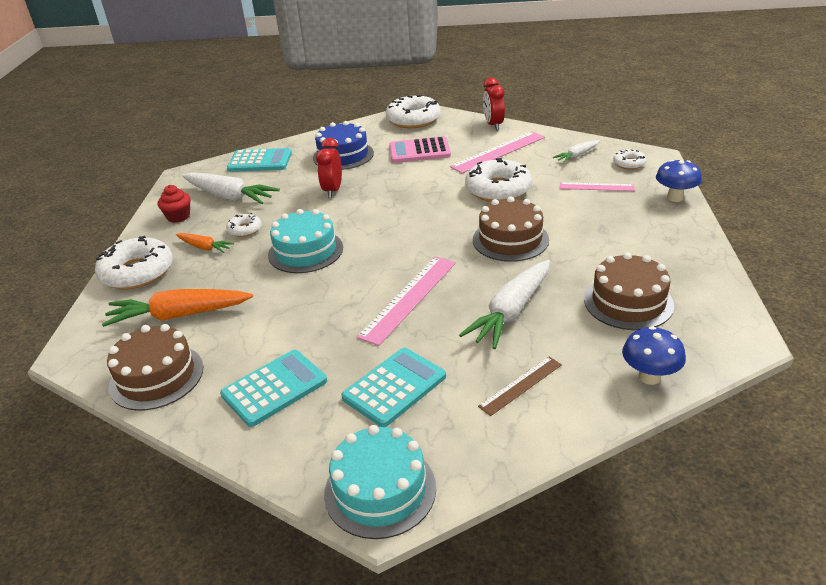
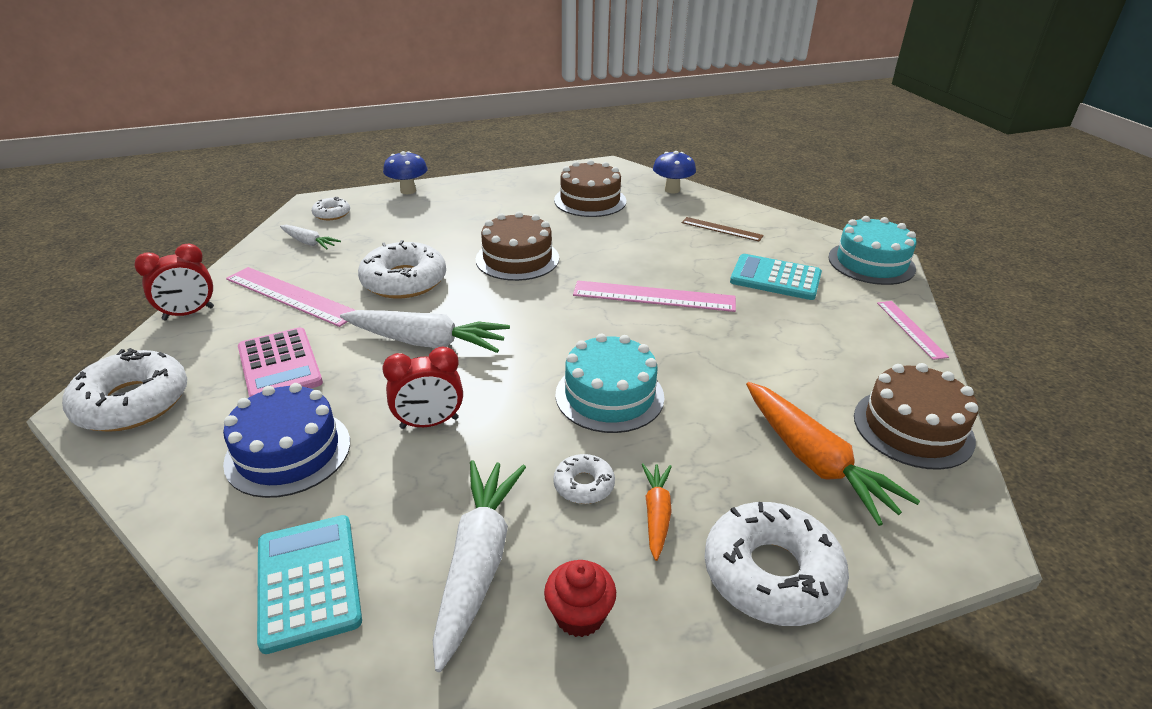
camera: 115 degrees left, 0 degrees up
(274, 388) = (840, 339): turquoise calculator -> none
(511, 312) = (636, 243): white carrot -> white carrot (426, 342)
(596, 187) = (390, 226): pink ruler -> pink ruler (911, 329)

